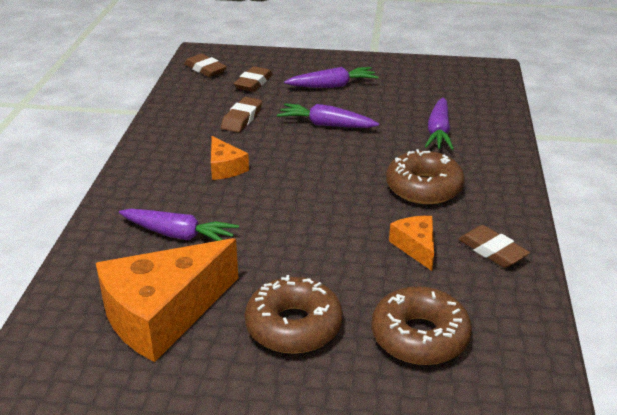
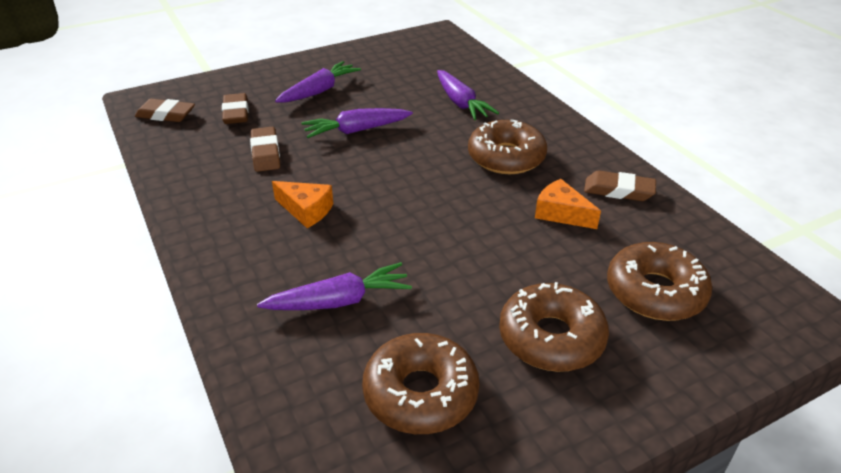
camera: 35 degrees left, 5 degrees up
(163, 314) = (420, 393): orange cheese -> brown donut

